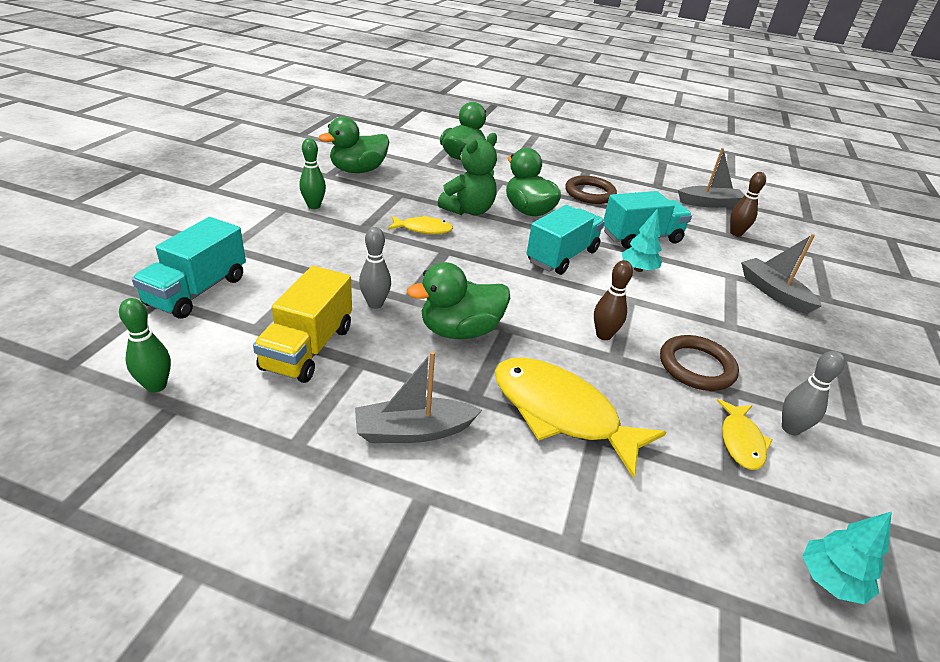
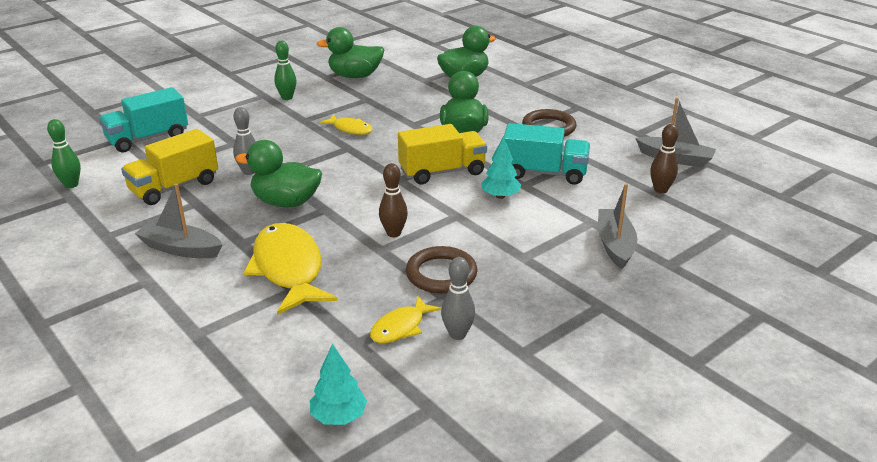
camera: 35 degrees right, 5 degrees down
(469, 210) = (408, 122): green teddy bear -> none
(562, 256) = (442, 172): turquoise truck -> yellow truck

